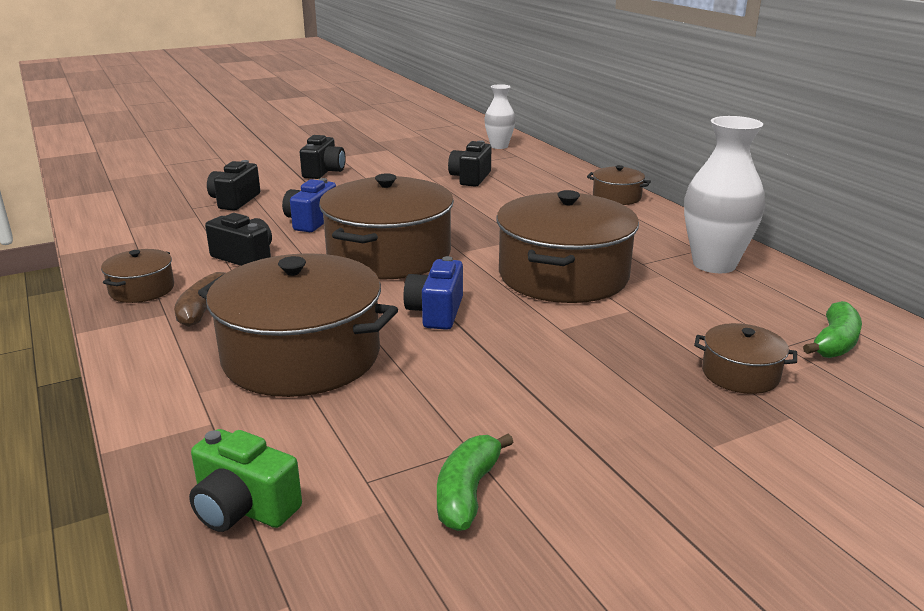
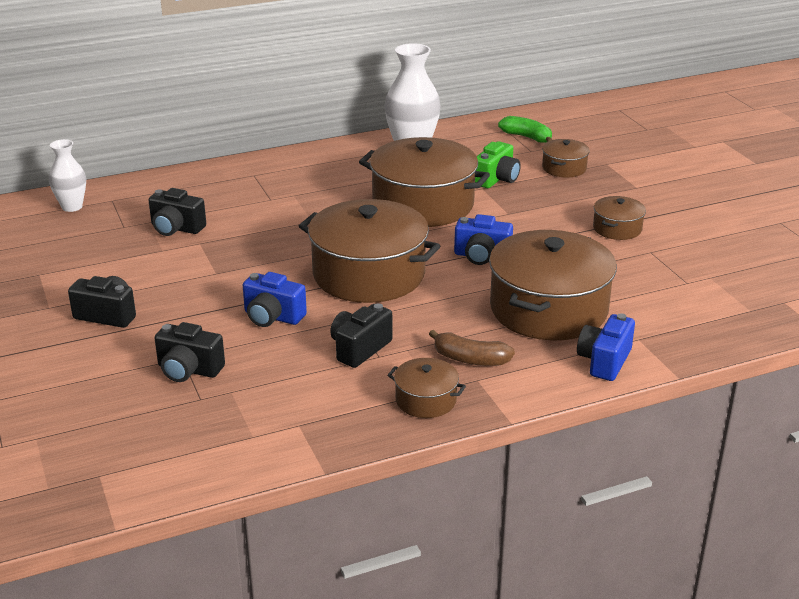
camera: 85 degrees left, 5 degrees up
(167, 393) = (604, 361): none -> blue camera
(243, 508) = (719, 319): green camera -> green camera (496, 179)
(467, 492) = (690, 254): green banana -> none
(616, 197) = (261, 166): brown pot -> brown pot (617, 228)

